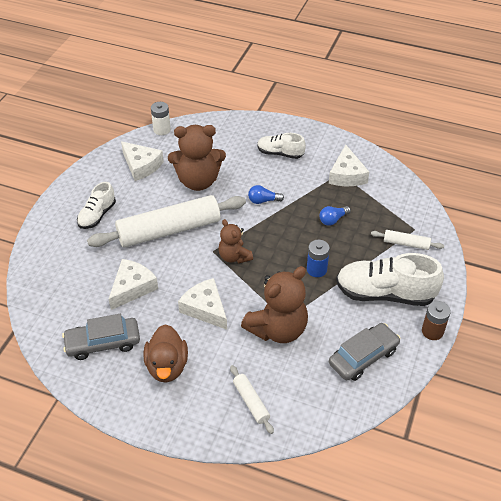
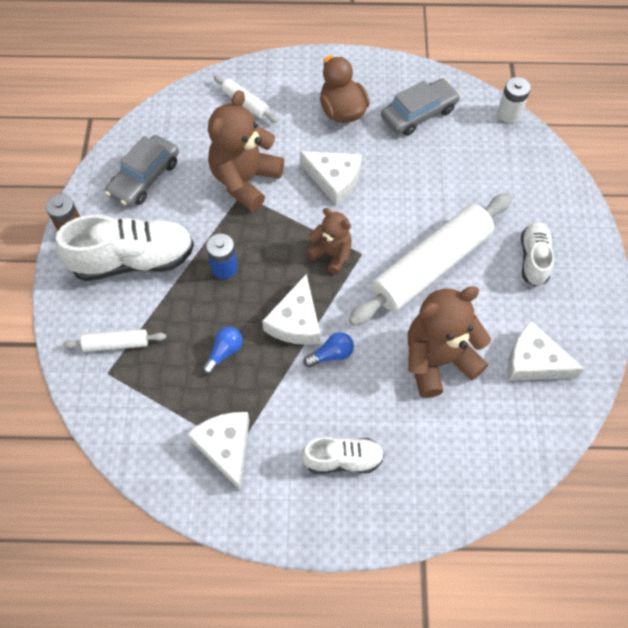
camera: 160 degrees right, 15 degrees up
(132, 288) = (427, 179): white cheese -> white cheese (296, 321)
(162, 130) = (551, 448): white battery -> white battery (509, 114)

